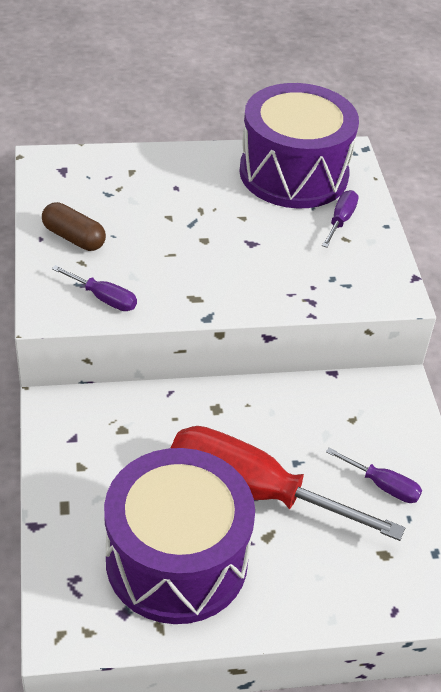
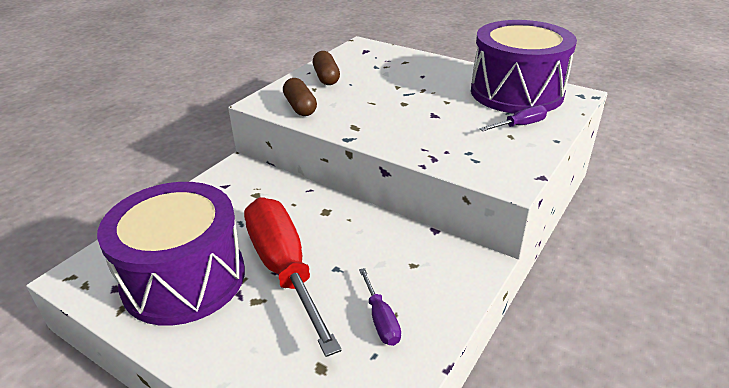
camera: 45 degrees right, 10 degrees down
(103, 298) = (300, 107): purple screwdriver -> brown capsule

